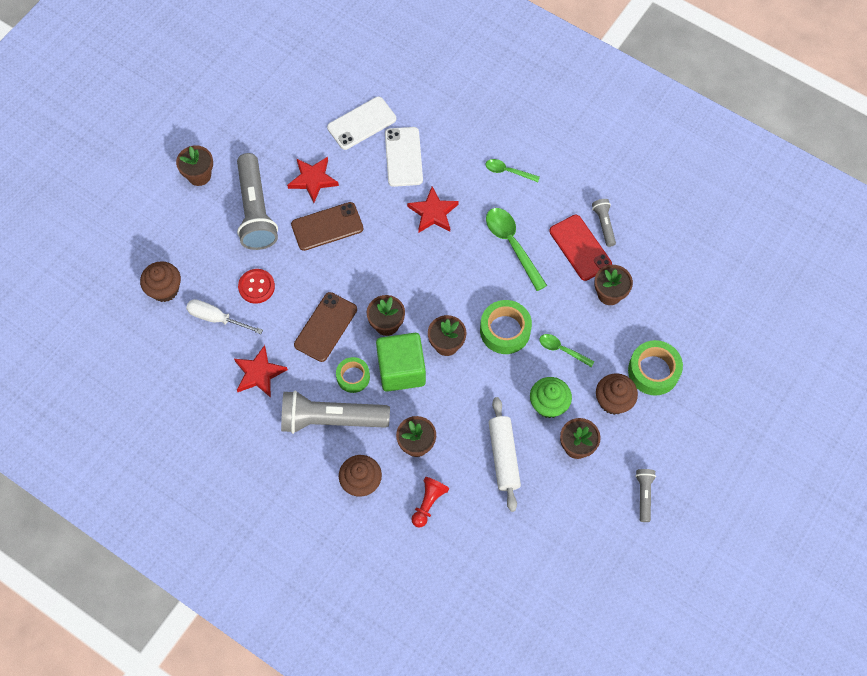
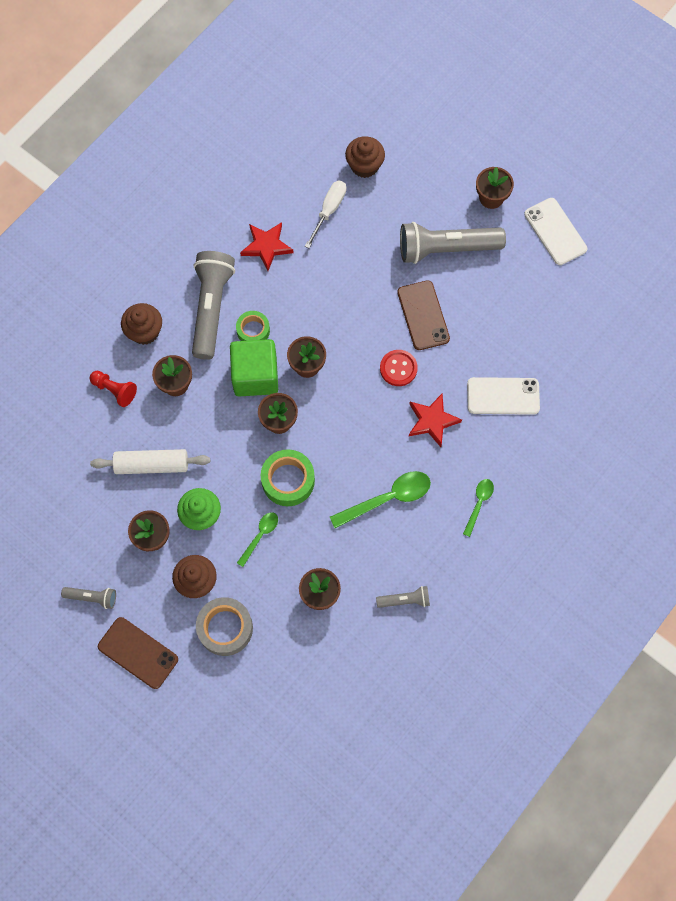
camera: 95 degrees right, 5 degrees up
(256, 287) = (360, 247): red button -> red button (398, 368)
(313, 180) = (479, 304): red star -> none
(325, 327) = (309, 308): brown phone -> brown phone (138, 653)
(361, 123) = (547, 356): white phone -> white phone (555, 231)
(580, 247) = (378, 570): red phone -> none
(653, 371) = (225, 628): green tape -> grey tape

